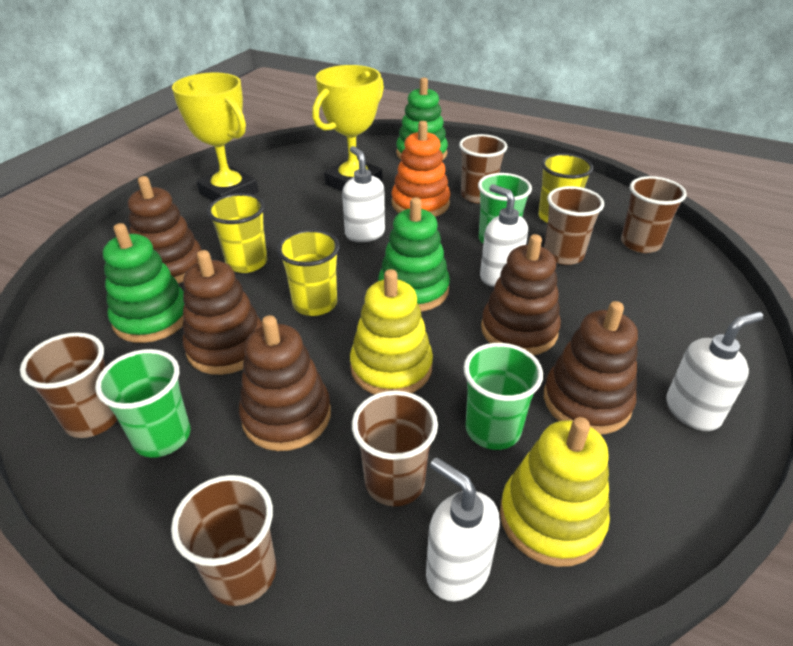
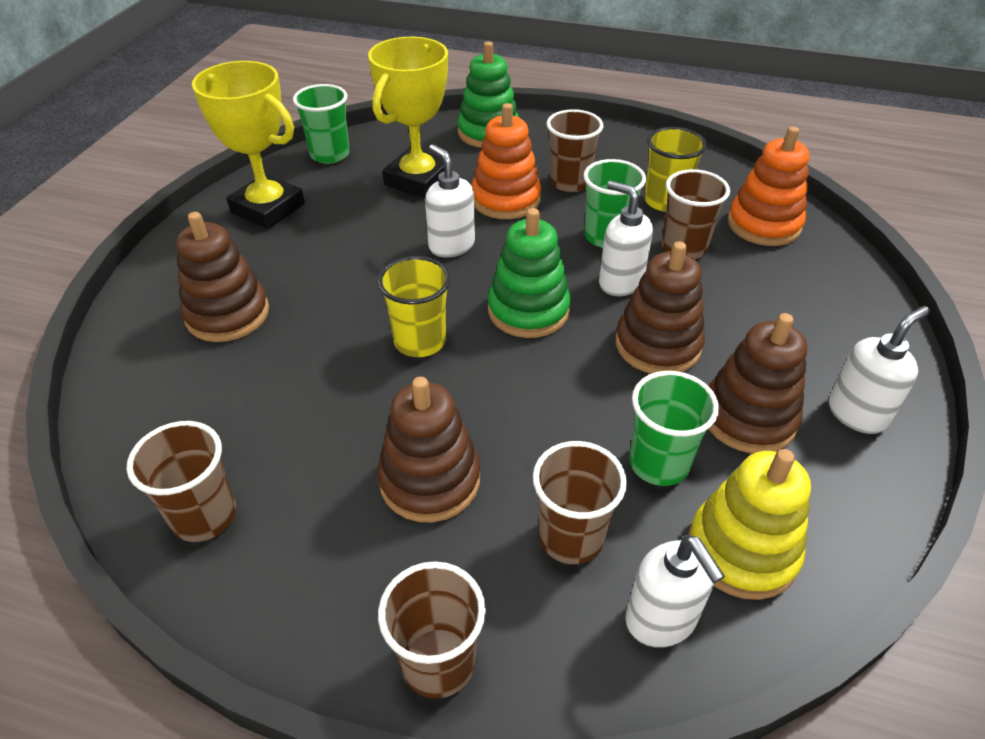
camera: 10 degrees left, 5 degrees up
(152, 318) = (229, 383): green stacking toy -> none
(162, 436) = (295, 525): green cup -> green cup (330, 154)
(227, 347) = (333, 408): brown stacking toy -> none
(247, 262) = (321, 298): yellow cup -> none
(391, 367) = (530, 407): yellow stacking toy -> none
(457, 570) = (661, 620): white soap dispenser -> white soap dispenser turned 150 degrees counterclockwise
(640, 243) = (763, 225): brown cup -> orange stacking toy

